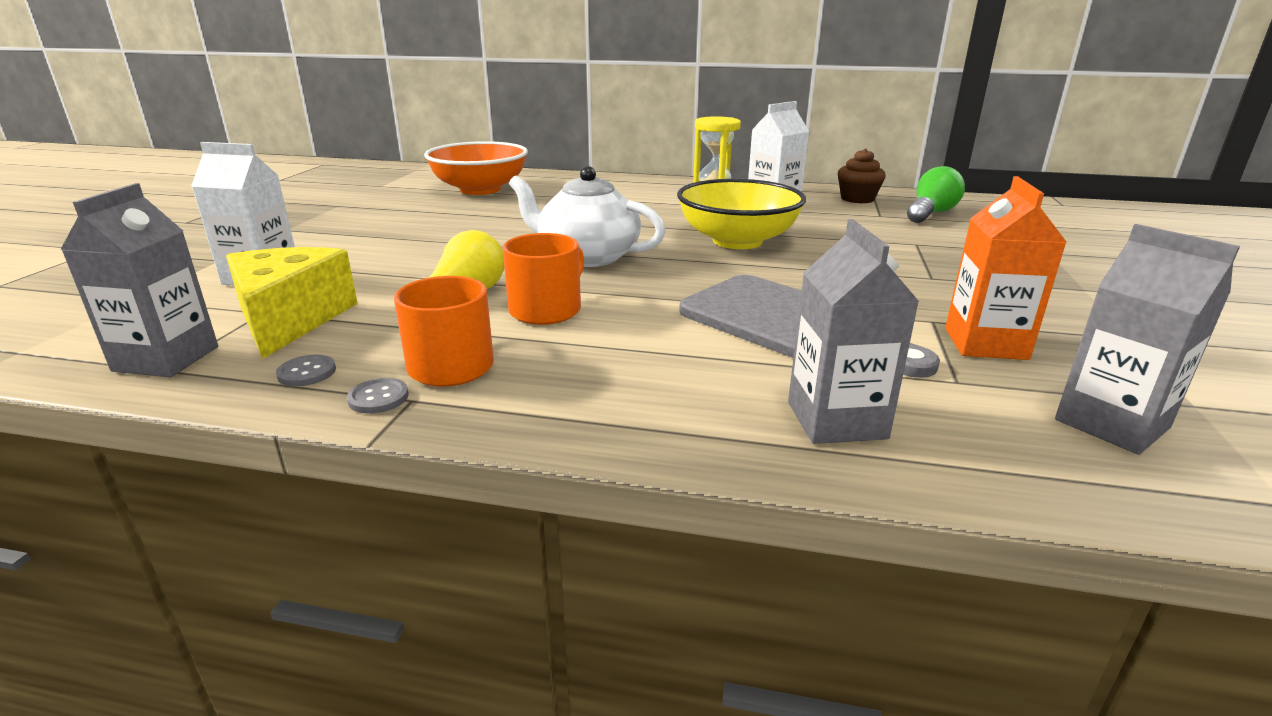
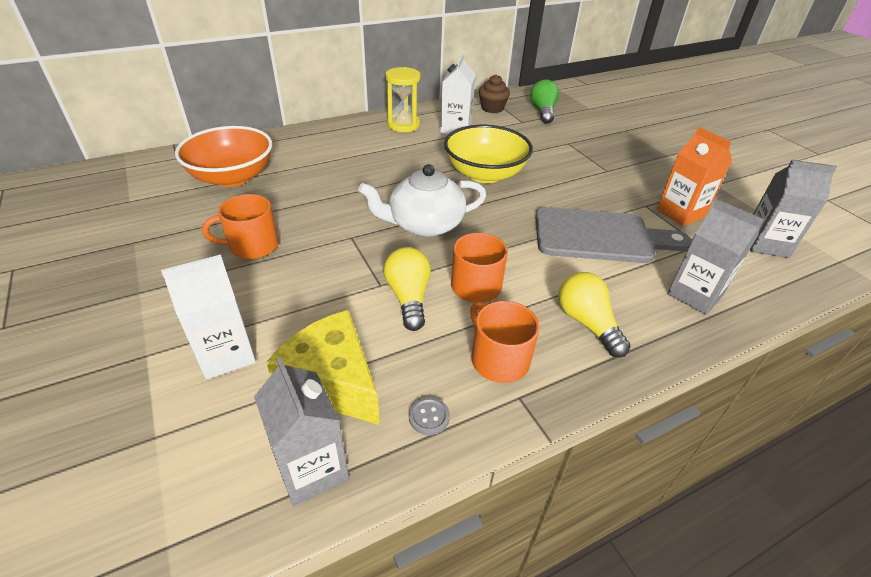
camera: 40 degrees left, 15 degrees up
(378, 398) = (502, 407): grey button -> none
(409, 228) = (252, 246): none -> orange mug
(612, 381) = (587, 323): none -> yellow light bulb

